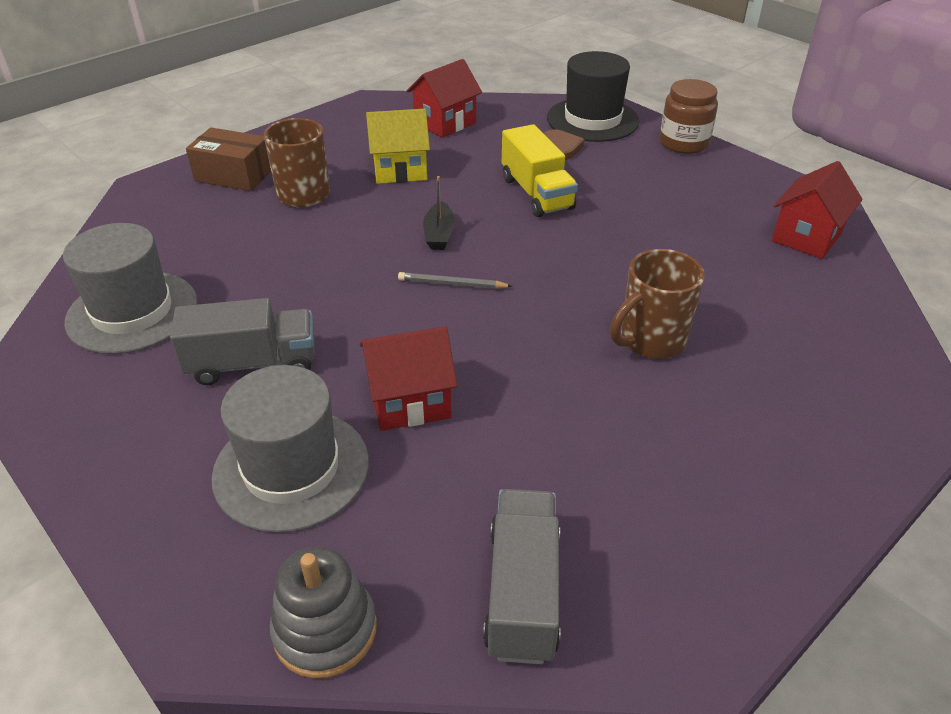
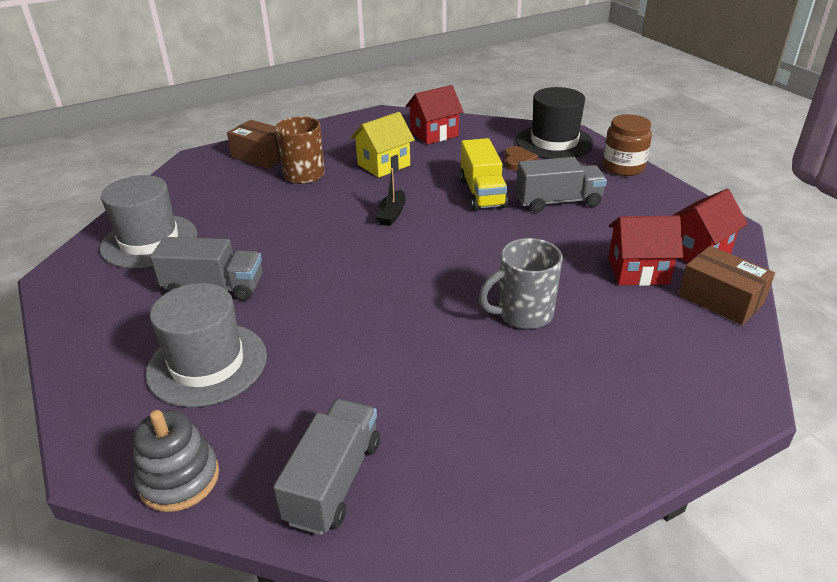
camera: 15 degrees right, 5 degrees down
(400, 170) = (384, 165): yellow house -> yellow house turned 45 degrees counterclockwise
(410, 401) = (314, 331): red house -> red house (638, 271)
(452, 284) = (384, 251): grey pencil -> none
(629, 194) = (558, 201): none -> grey truck
(650, 341) = (523, 314): brown mug -> grey mug
(854, 290) = (720, 299): none -> brown box

